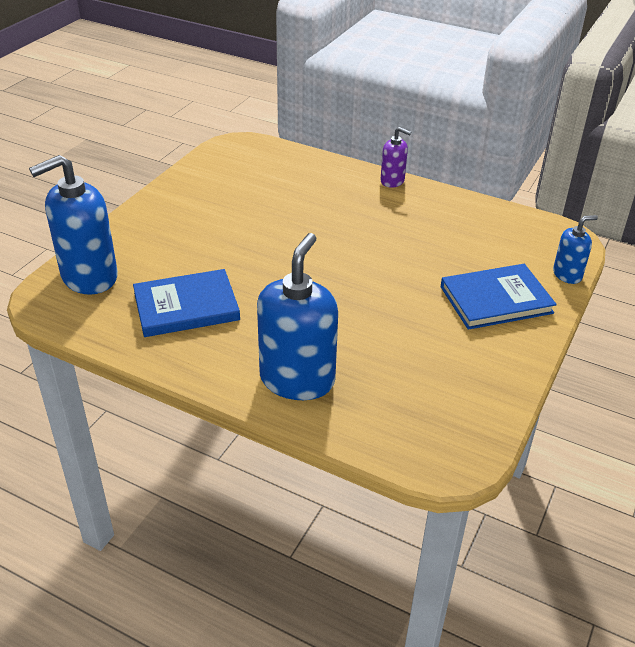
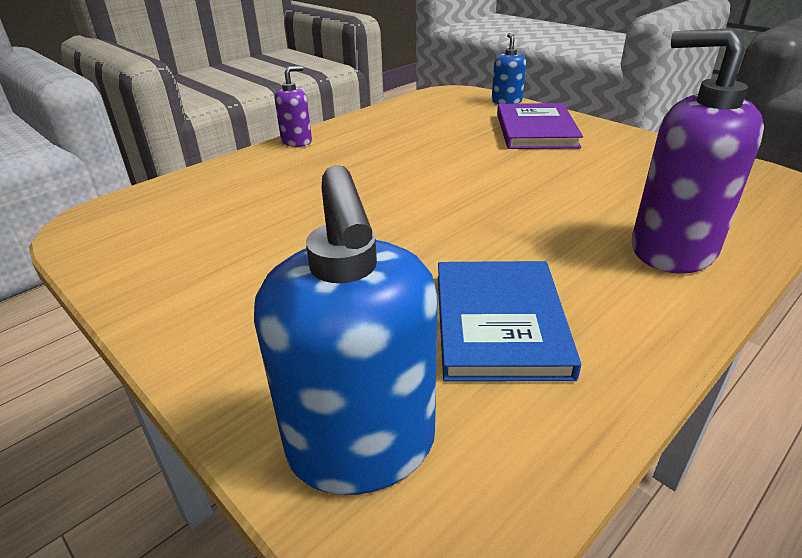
camera: 70 degrees left, 5 degrees down
(297, 379) = (672, 249): blue soap dispenser -> purple soap dispenser
(496, 300) = (536, 130): blue book -> purple book

